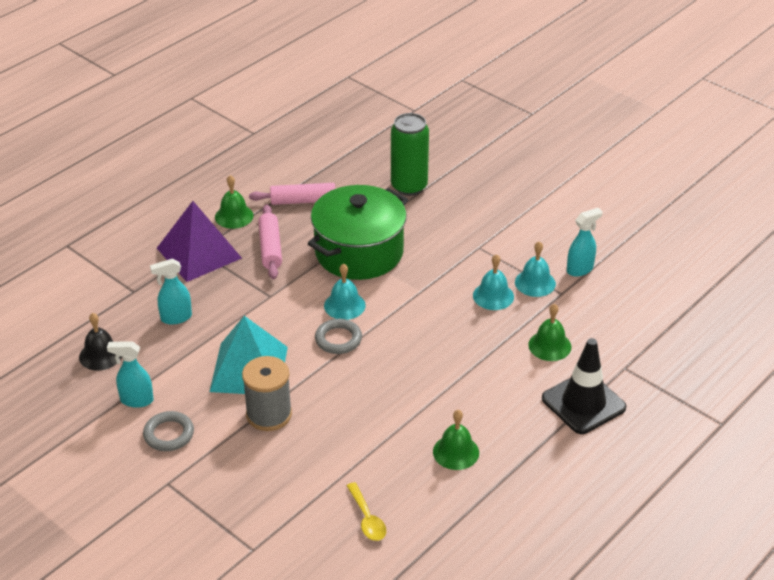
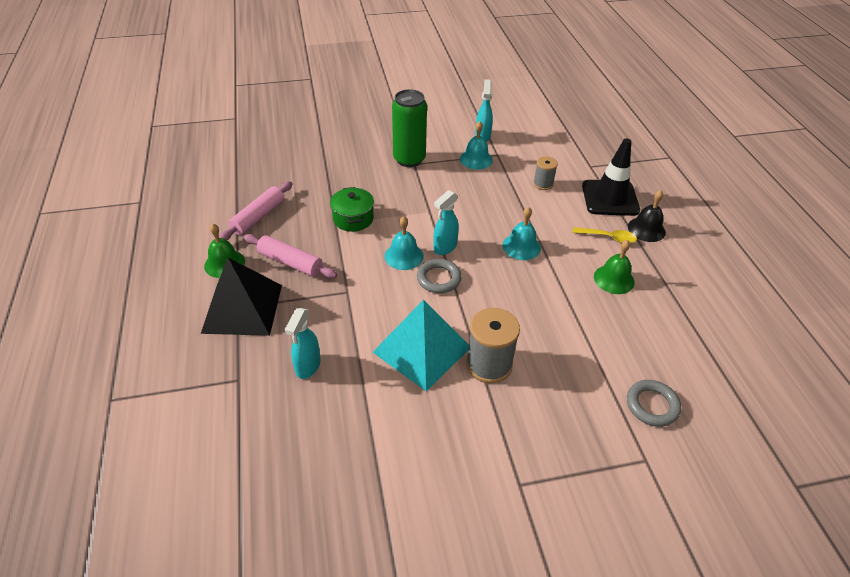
camera: 55 degrees left, 5 degrees up
(100, 355) = (298, 451): black bell -> black bell (646, 229)
(136, 400) = (388, 453): turquoise spray bottle -> turquoise spray bottle (445, 247)
(169, 434) = (456, 450): grey ring -> grey ring (652, 405)
(199, 253) = (242, 308): purple pyramid -> black pyramid
(359, 252) = (353, 219): green pot -> green pot, size x0.49
(367, 519) = (653, 364): yellow spoon -> yellow spoon (608, 238)
(409, 186) = (312, 160): green can -> green can (409, 159)
(493, 296) = (470, 182): turquoise bell -> turquoise bell (521, 246)
(549, 346) = (543, 184): green bell -> grey spool

